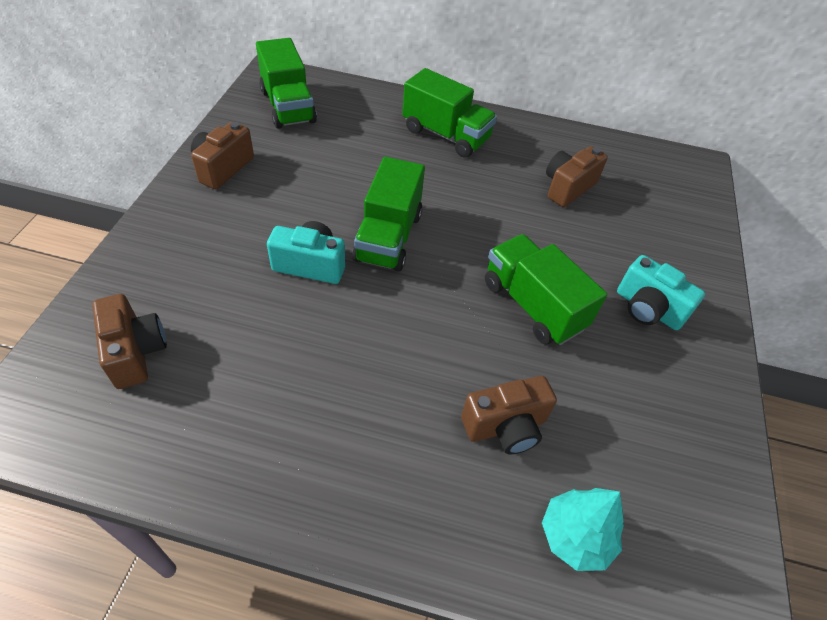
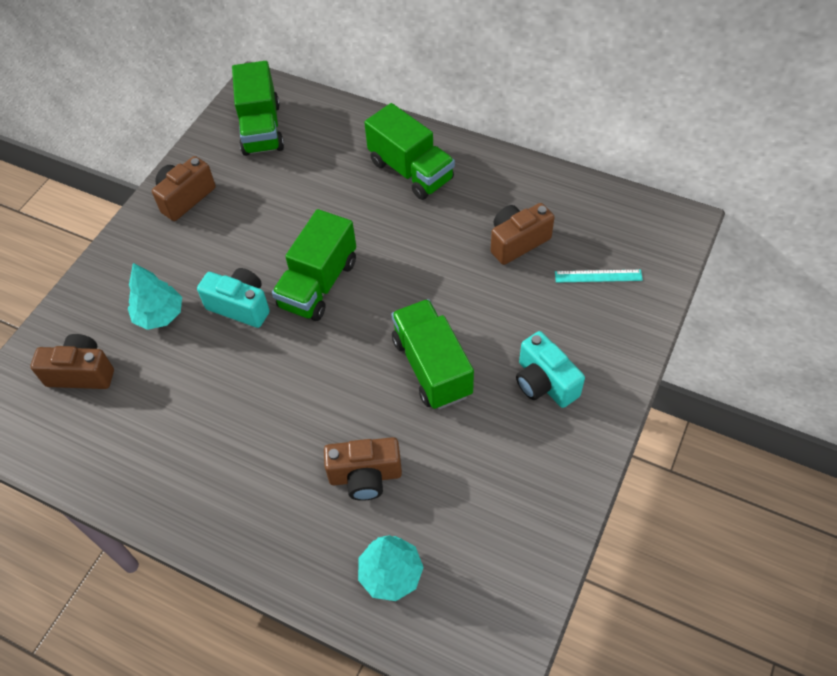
camera: 20 degrees right, 5 degrees up
(135, 352) = (82, 373): brown camera -> brown camera turned 75 degrees counterclockwise
(219, 281) = (159, 315): none -> turquoise tree
(652, 211) = (598, 276): none -> turquoise ruler

